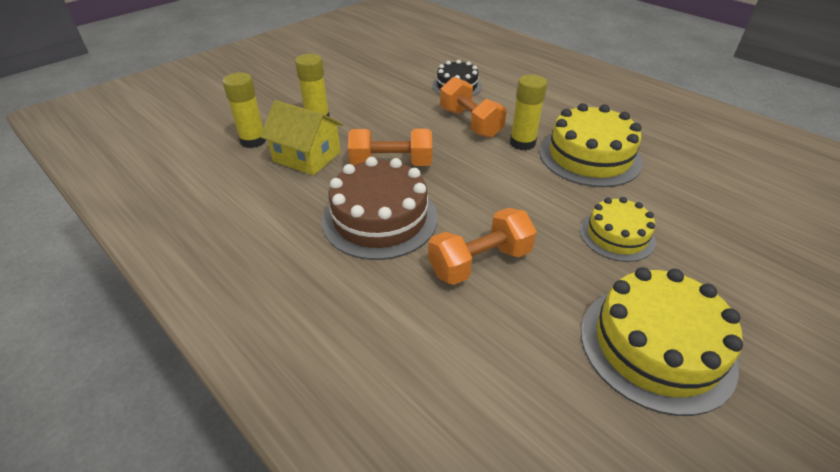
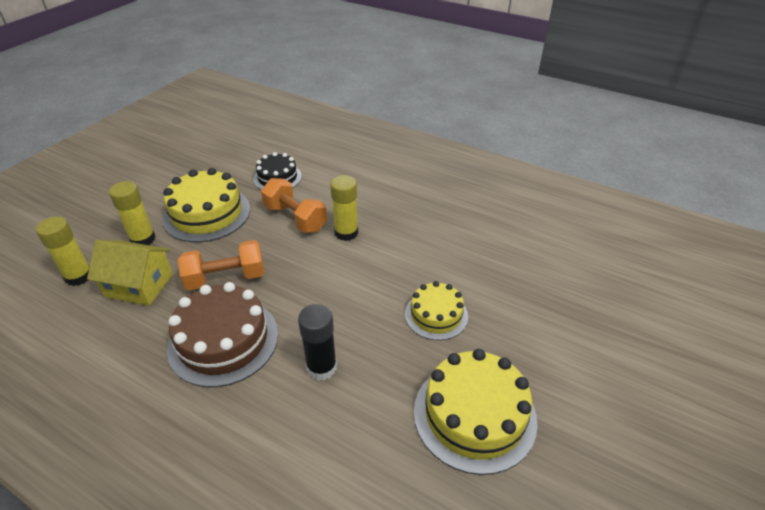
camera: 15 degrees left, 0 degrees up
(480, 262) = (321, 367): orange dumbbell -> black glue stick
(589, 156) = (407, 237): yellow cake -> yellow cake (207, 214)

